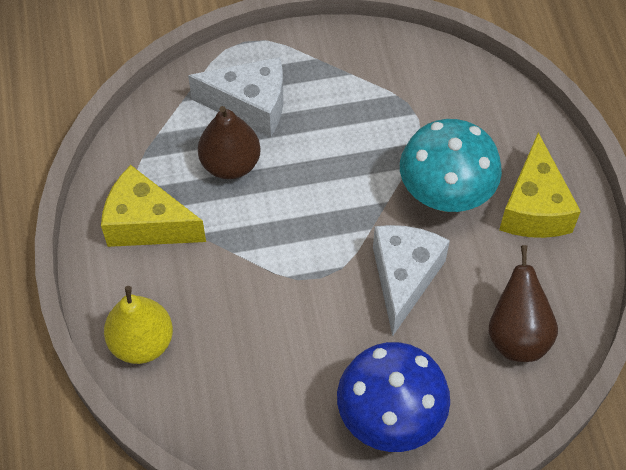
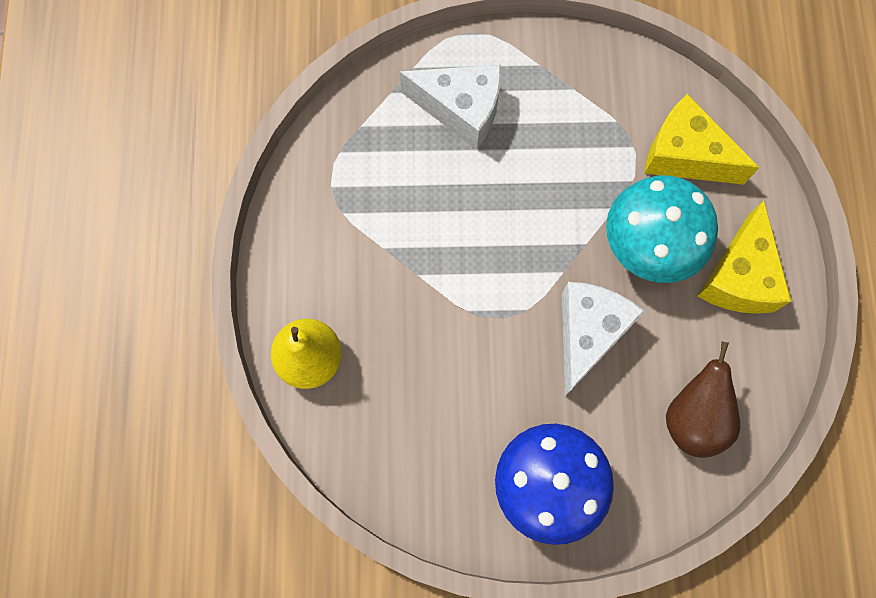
camera: 10 degrees right, 15 degrees up
(147, 224) = (334, 228): yellow cheese -> yellow cheese (685, 155)
(230, 164) = (430, 174): brown pear -> none

